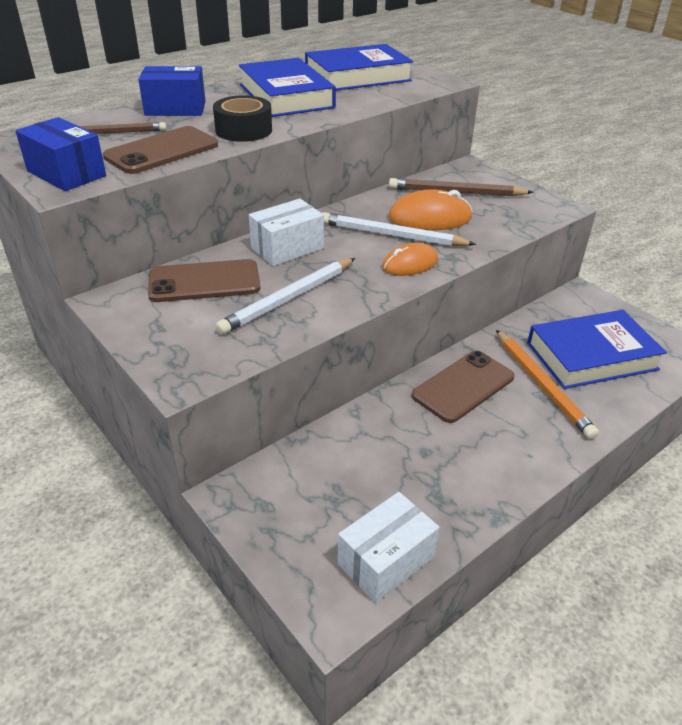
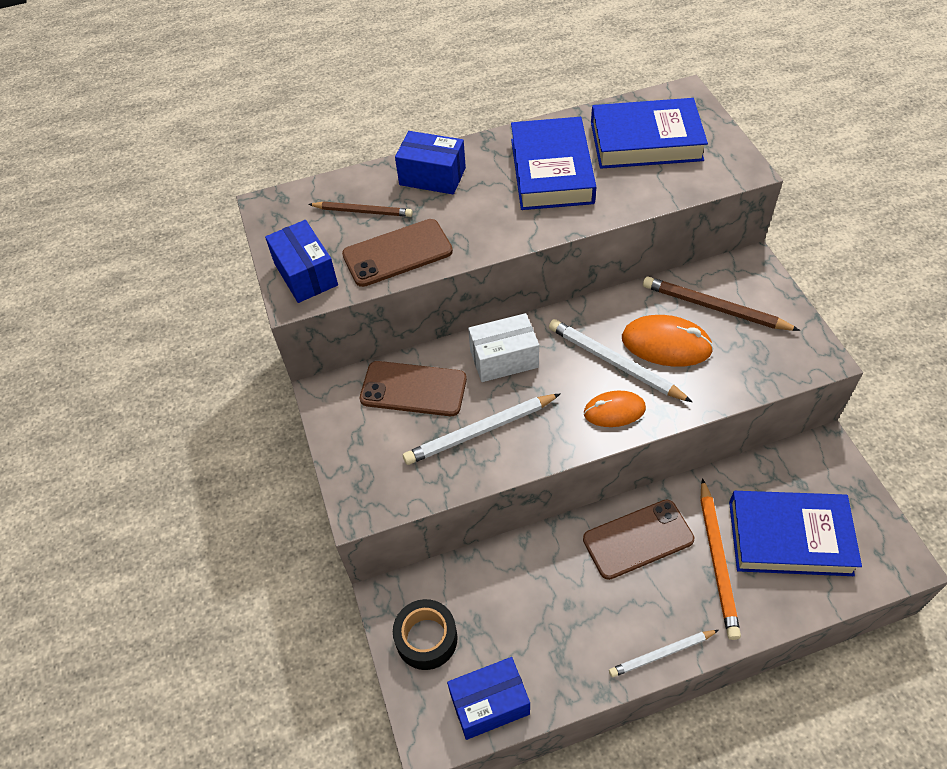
camera: 25 degrees right, 15 degrees up
(243, 130) = (485, 230): black tape -> black tape (426, 638)
(386, 560) = (489, 704): white box -> blue box
(535, 468) = (661, 654): none -> white pencil

